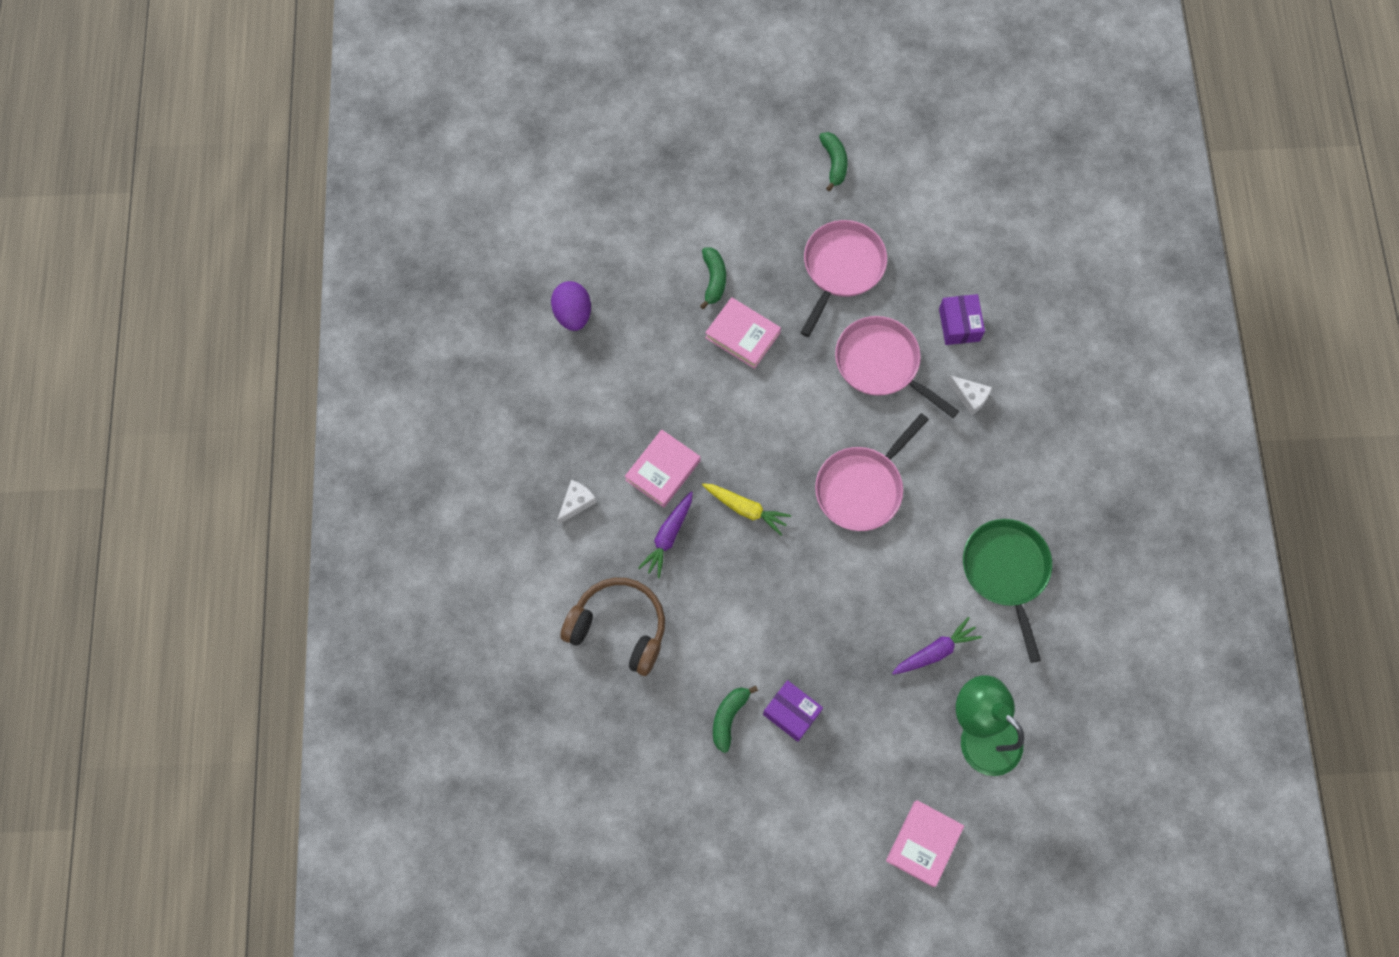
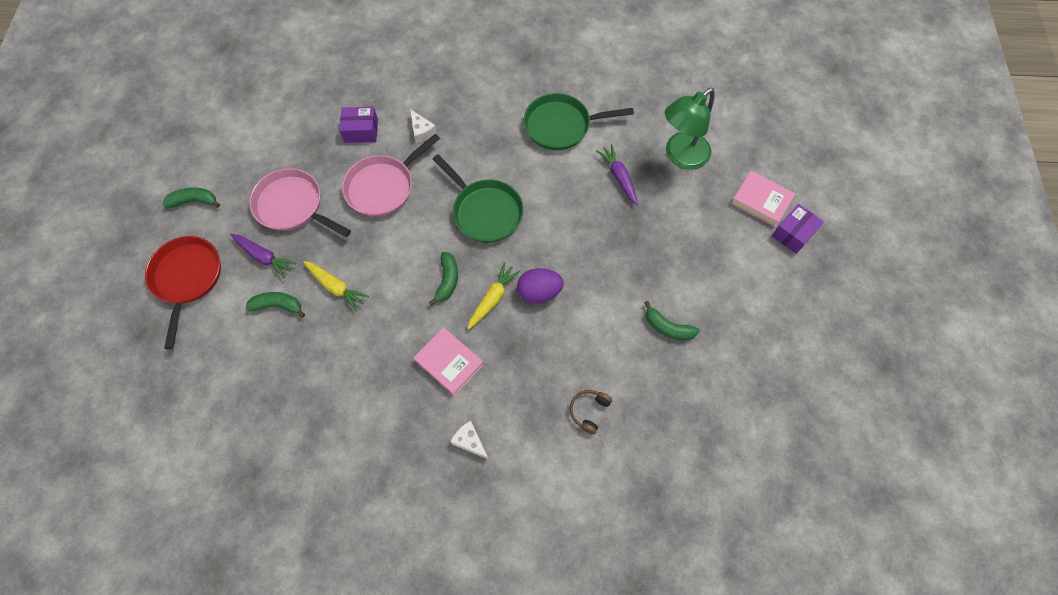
camera: 85 degrees left, 5 degrees down
(573, 314) = (282, 433): purple egg -> purple egg (539, 292)
(618, 628) = (589, 411): brown headphones -> brown headphones, size x0.48
(668, 536) = (510, 363): purple carrot -> purple carrot (264, 257)
(737, 181) = (187, 278): none -> red pan
(742, 335) = (336, 287): pink book -> yellow carrot
(763, 455) = (447, 280): none -> green banana
(791, 713) = (664, 280): purple box -> purple box (793, 234)
(862, 487) = (485, 211): pink pan -> green pan
(970, 397) = (422, 131): white cheese -> white cheese turned 105 degrees clockwise

